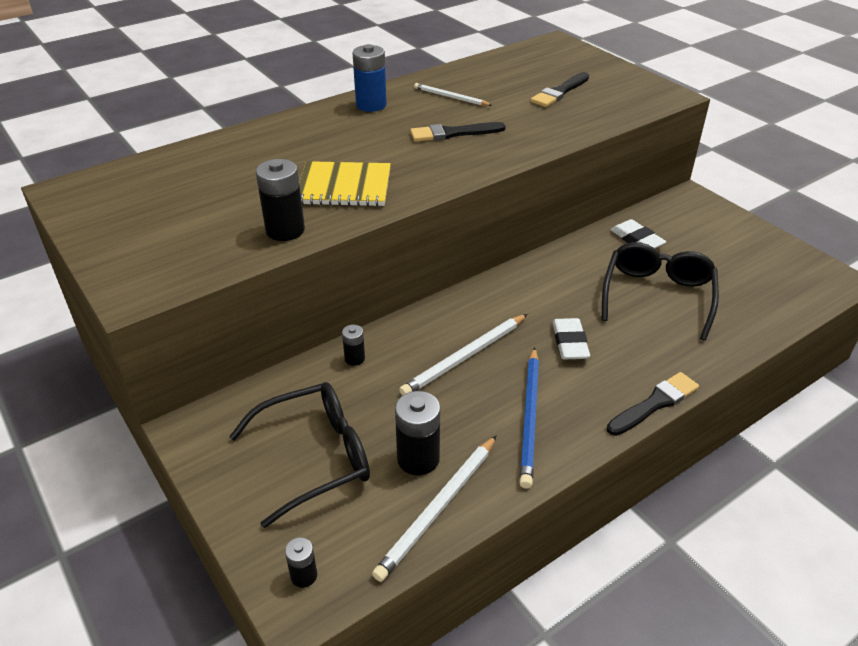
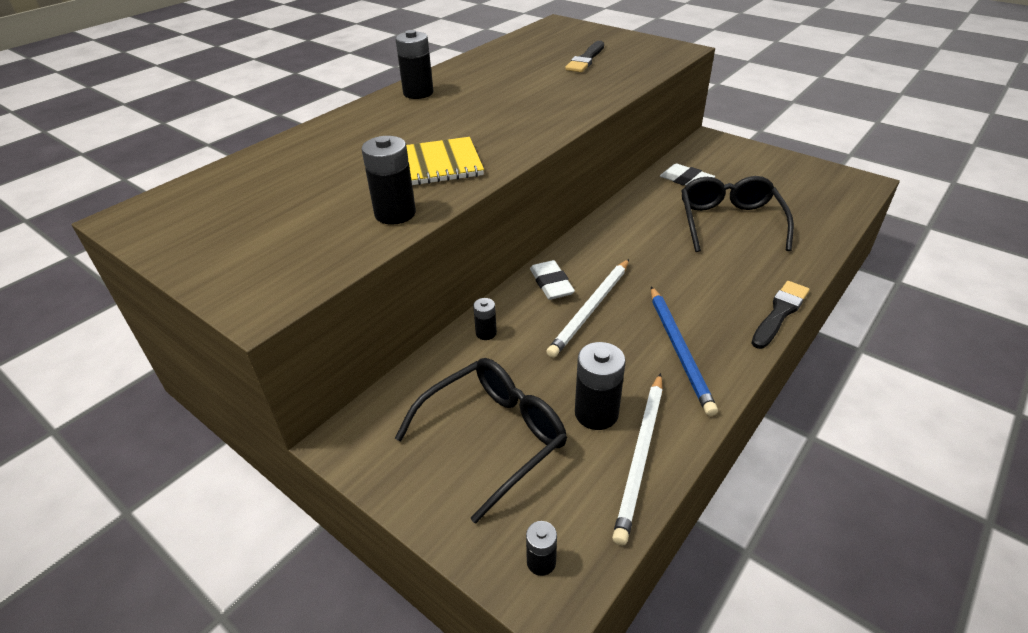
camera: 15 degrees left, 0 degrees up
(371, 105) = (418, 93): blue battery -> black battery
(450, 97) = (490, 76): white pencil -> none
(453, 133) = (511, 105): black brush -> none
(570, 343) = (678, 276): white eraser -> white eraser (551, 284)

